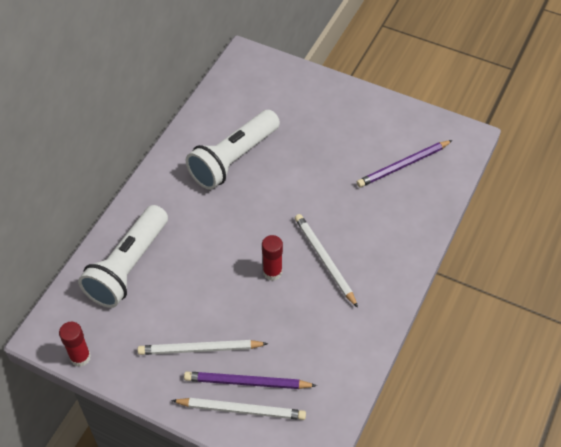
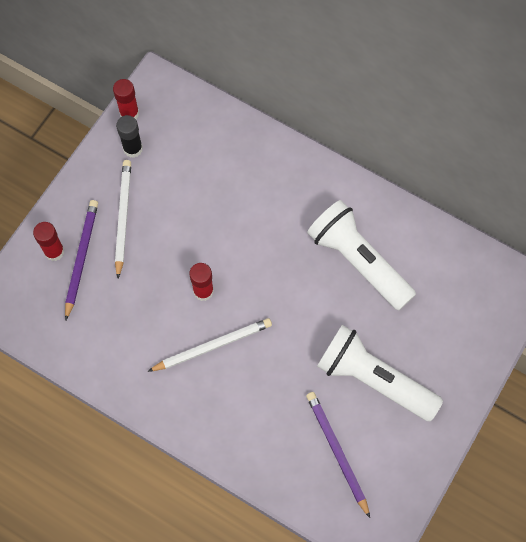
camera: 95 degrees right, 15 degrees up
(122, 349) = (133, 149): none -> black glue stick
(128, 267) = (225, 154): white flashlight -> white flashlight (373, 379)
(241, 409) = (54, 251): white pencil -> red glue stick

